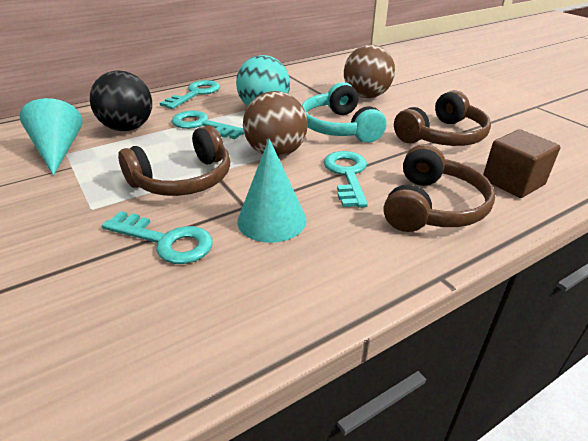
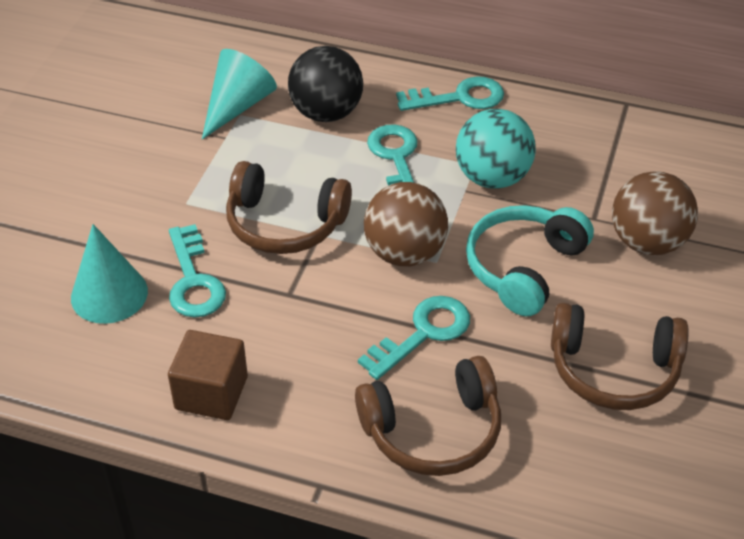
camera: 50 degrees right, 10 degrees up
(272, 220) = (287, 326): turquoise cone -> turquoise cone (109, 294)
(513, 182) = (563, 480): brown cube -> brown cube (211, 393)

